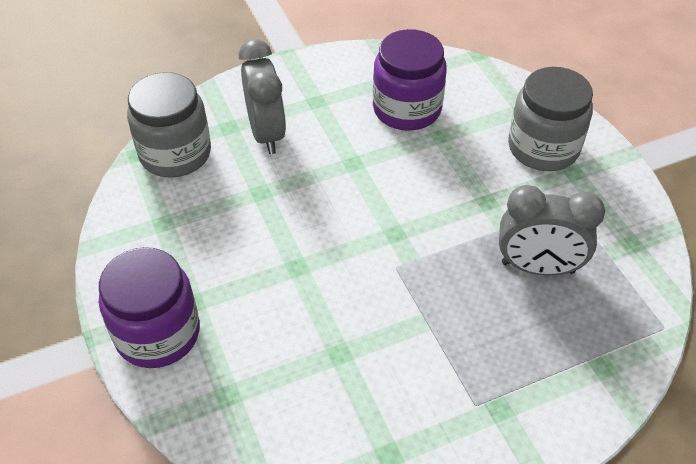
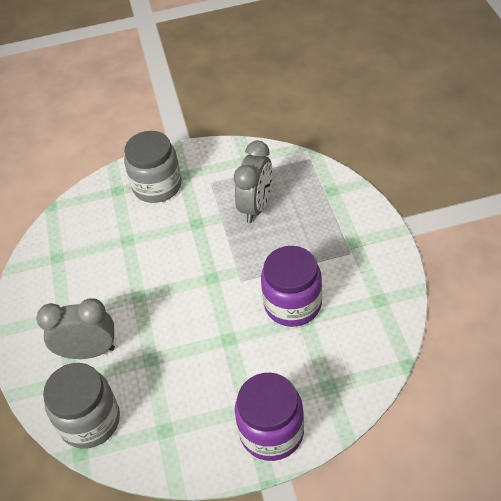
camera: 75 degrees left, 0 degrees up
(407, 109) = (93, 256): purple jar -> purple jar (292, 304)

